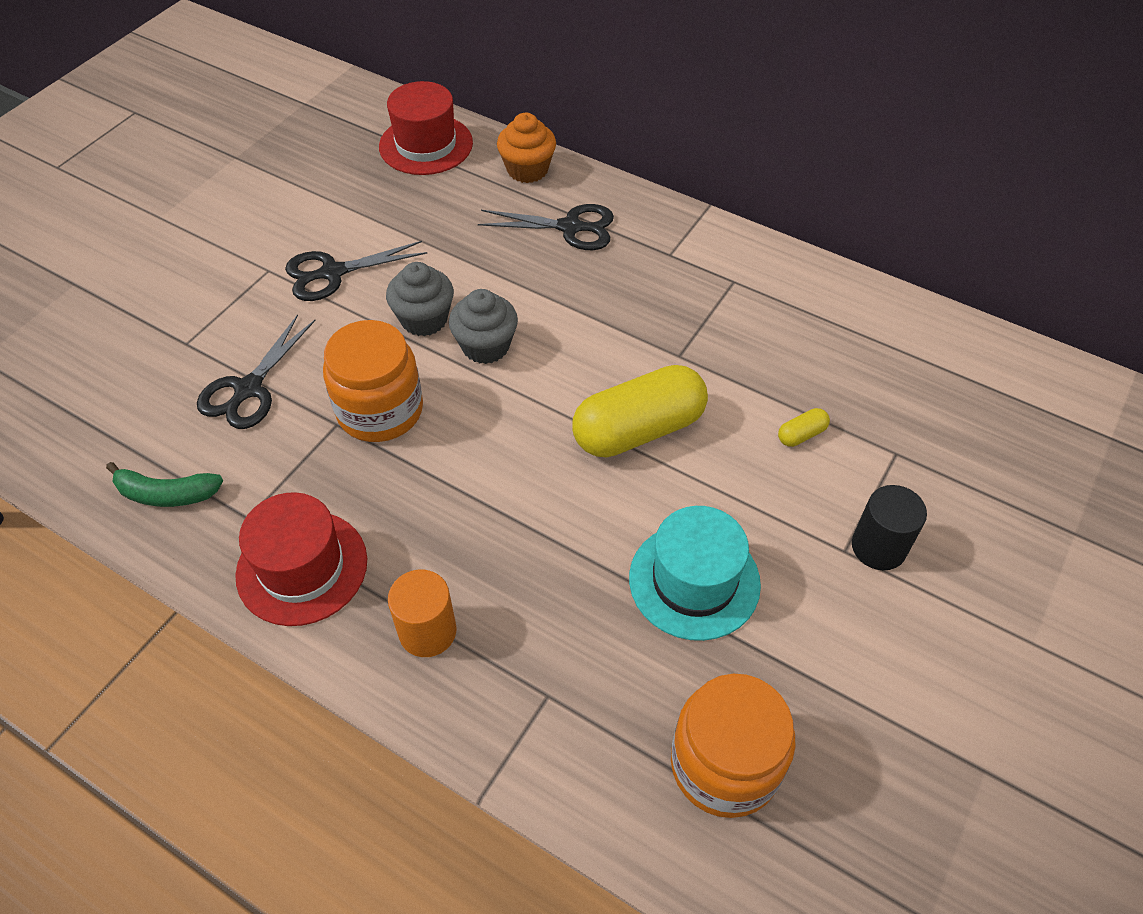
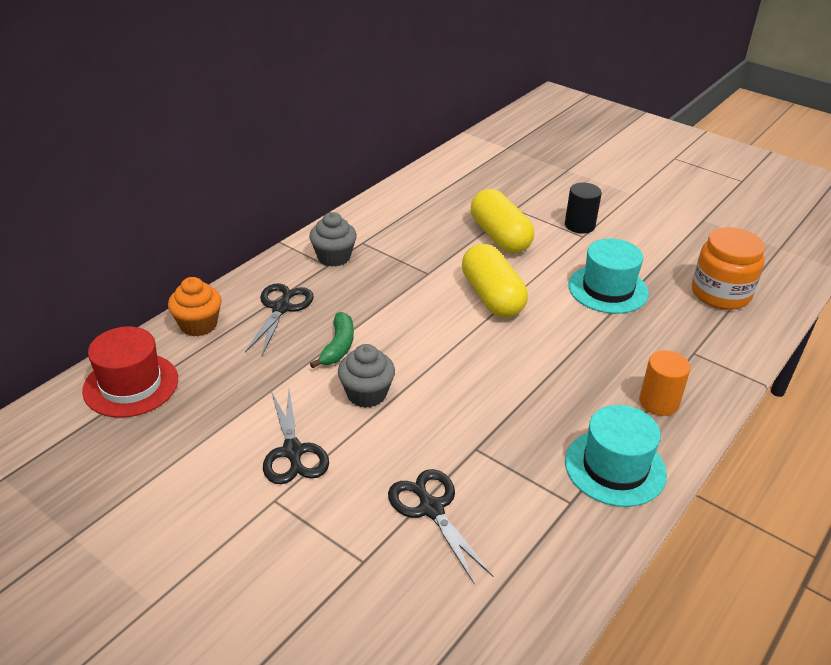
camera: 85 degrees left, 15 degrees down
(167, 494) = (548, 561): green banana -> green banana (338, 346)
(248, 389) = (431, 508): black scissors -> black scissors turned 150 degrees counterclockwise
(302, 567) = (615, 467): red hat -> turquoise hat
(380, 410) = (463, 422): orange jar -> none
(485, 346) = (403, 361): grey cupcake -> grey cupcake (333, 257)
(801, 435) = (500, 237): yellow capsule -> yellow capsule, size x2.49

